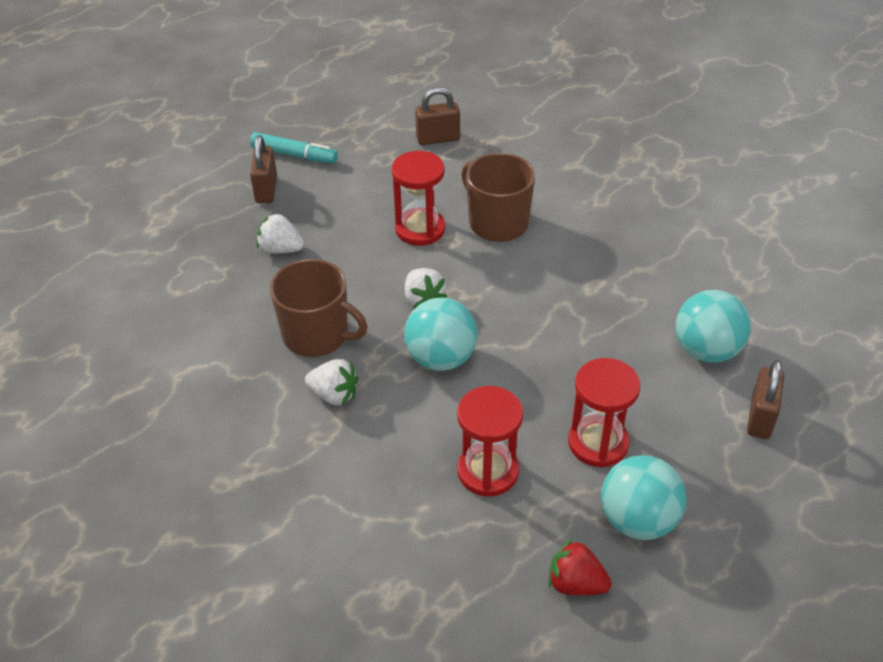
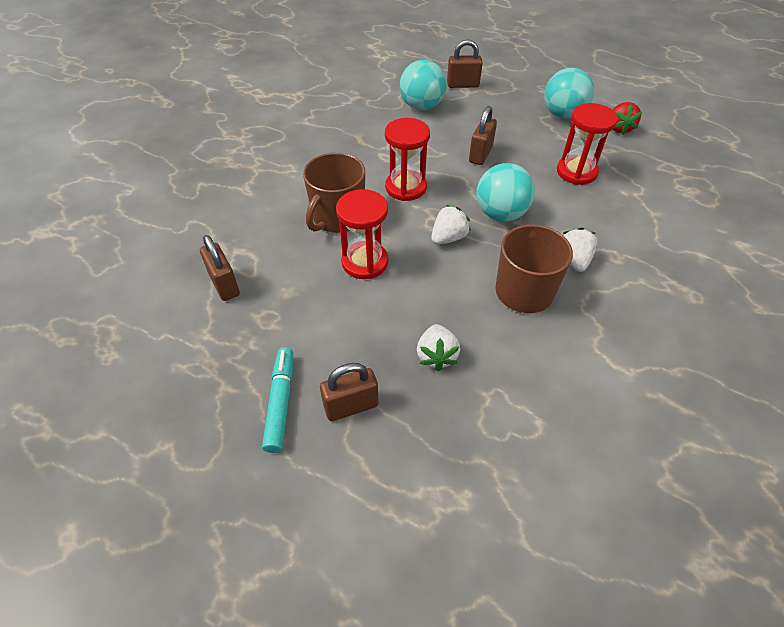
camera: 110 degrees left, 5 degrees up
(566, 378) = (480, 154): none -> brown padlock
(598, 443) = (522, 135): red hourglass -> red hourglass (406, 187)

